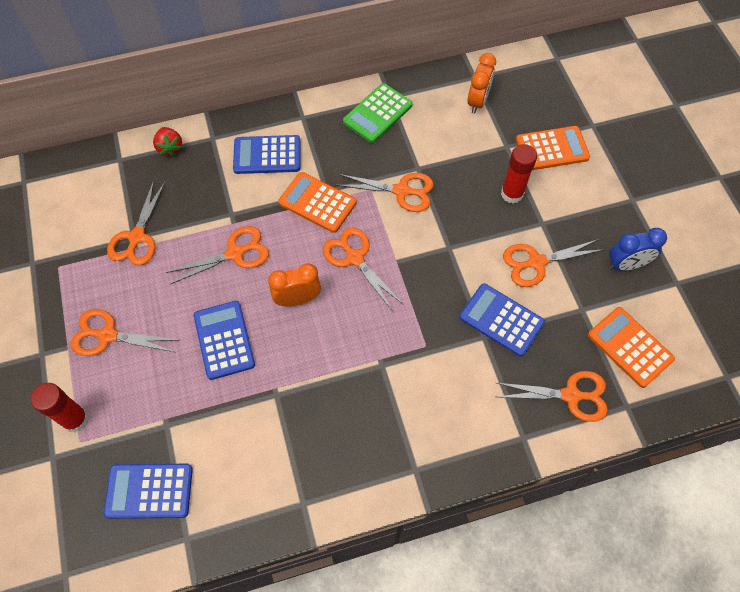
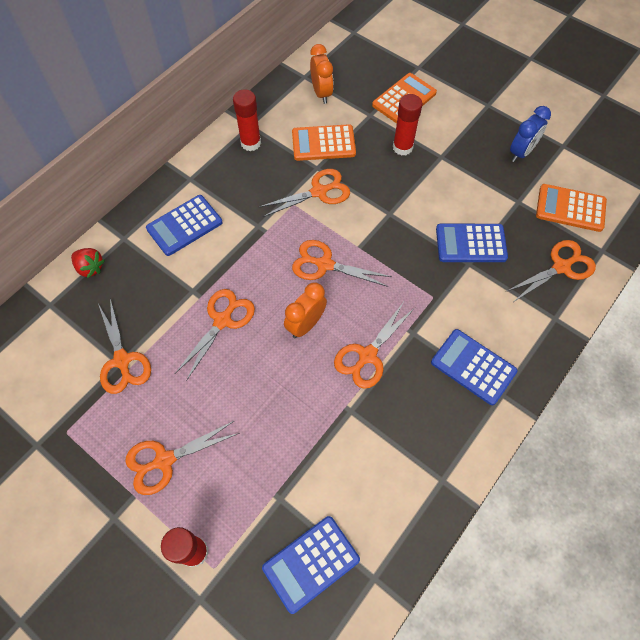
camera: 35 degrees left, 0 degrees up
(224, 340) = (271, 396): blue calculator -> blue calculator (473, 367)
(317, 203) = (259, 239): orange calculator -> orange calculator (323, 143)
(377, 114) = (250, 143): green calculator -> red glue stick
(536, 262) = (460, 187): orange scissors -> orange scissors (367, 355)

